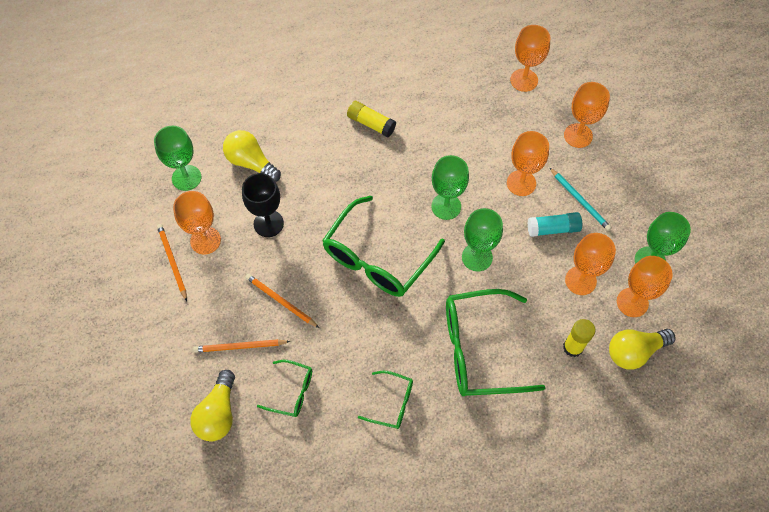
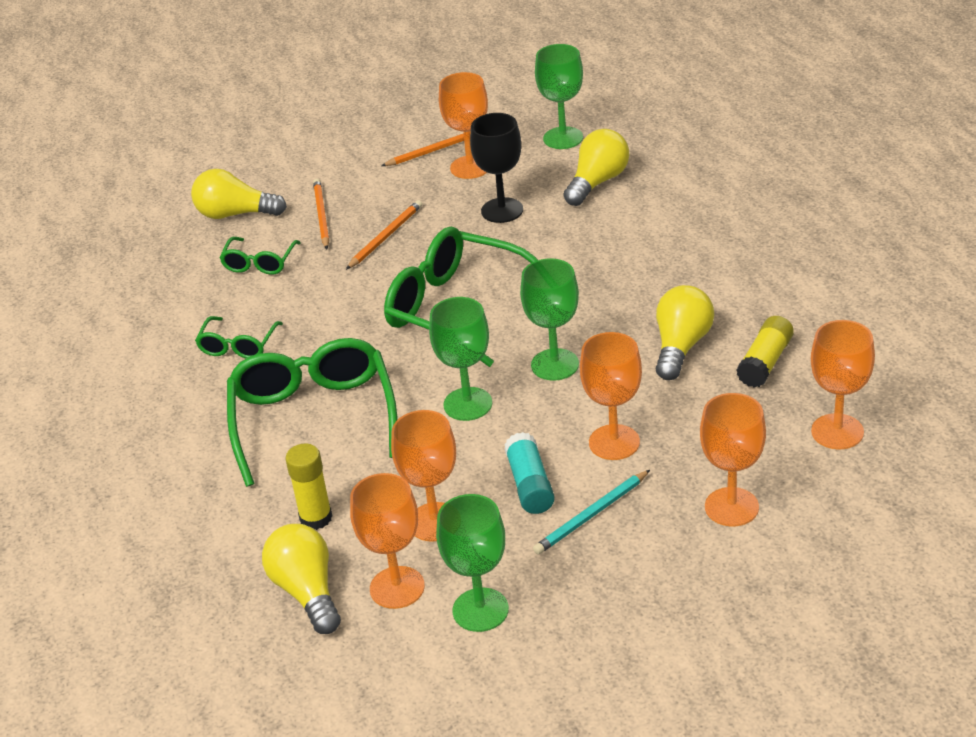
camera: 90 degrees right, 25 degrees down
(371, 123) = (693, 276): yellow glue stick -> yellow glue stick (765, 362)
(439, 139) = (681, 346): none -> yellow light bulb

